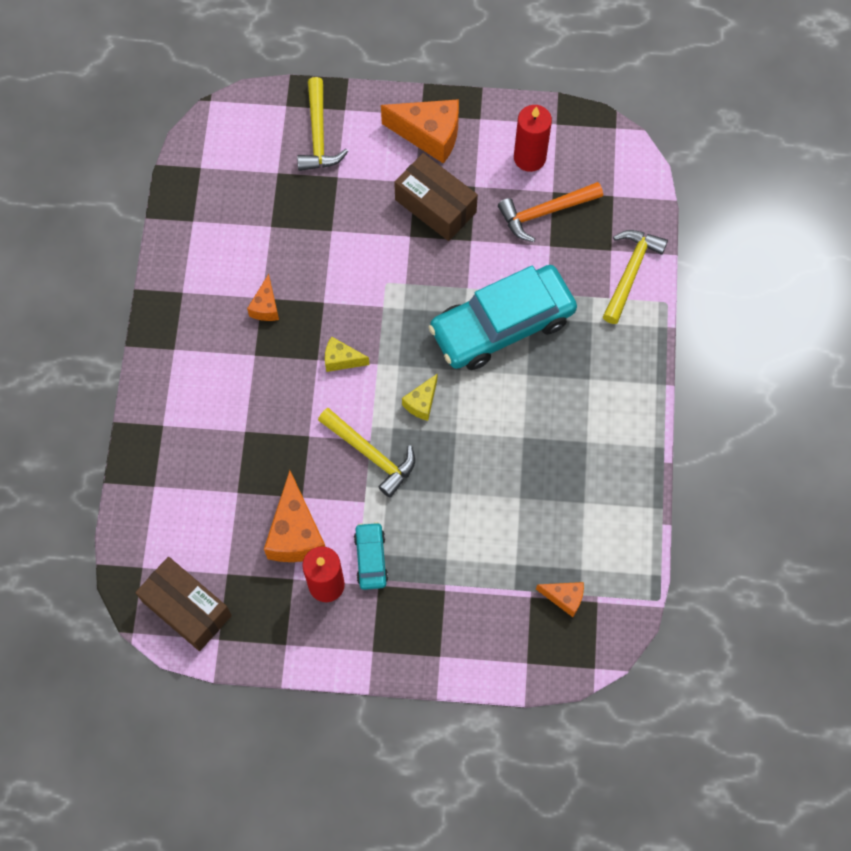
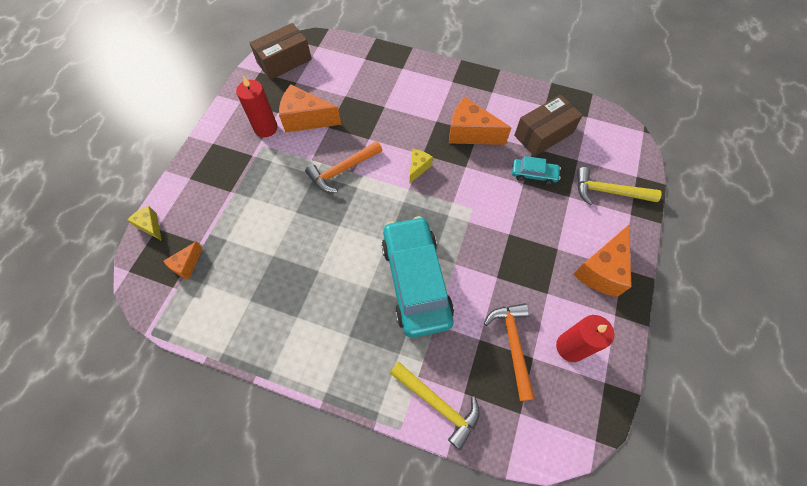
camera: 105 degrees right, 5 degrees down
(266, 307) = (470, 133): orange cheese -> orange cheese, size x1.86
(371, 454) = (342, 170): yellow hammer -> orange hammer
(371, 558) = (271, 155): turquoise car -> turquoise car (534, 174)
(421, 403) = (369, 209): yellow cheese -> yellow cheese (150, 226)
(435, 206) = (533, 258): brown box -> brown box (543, 134)

